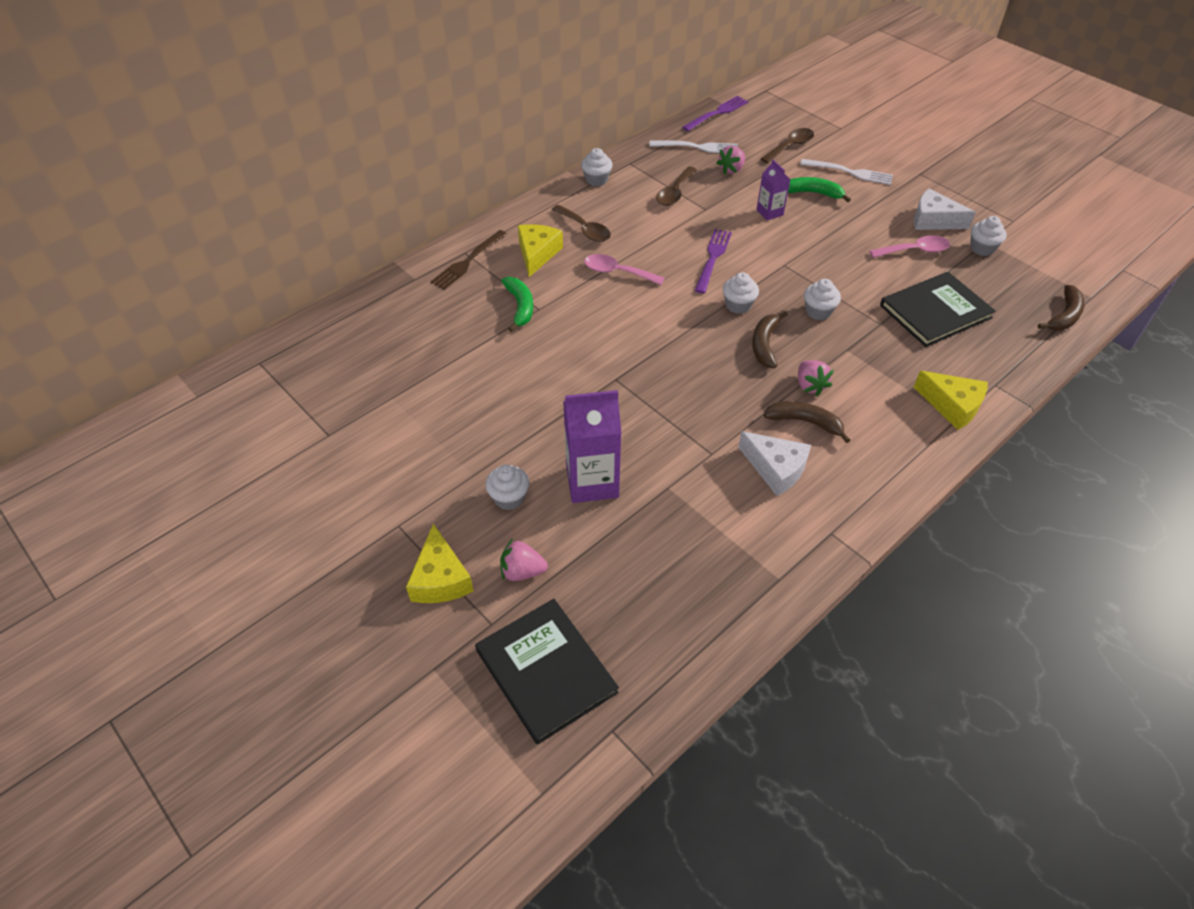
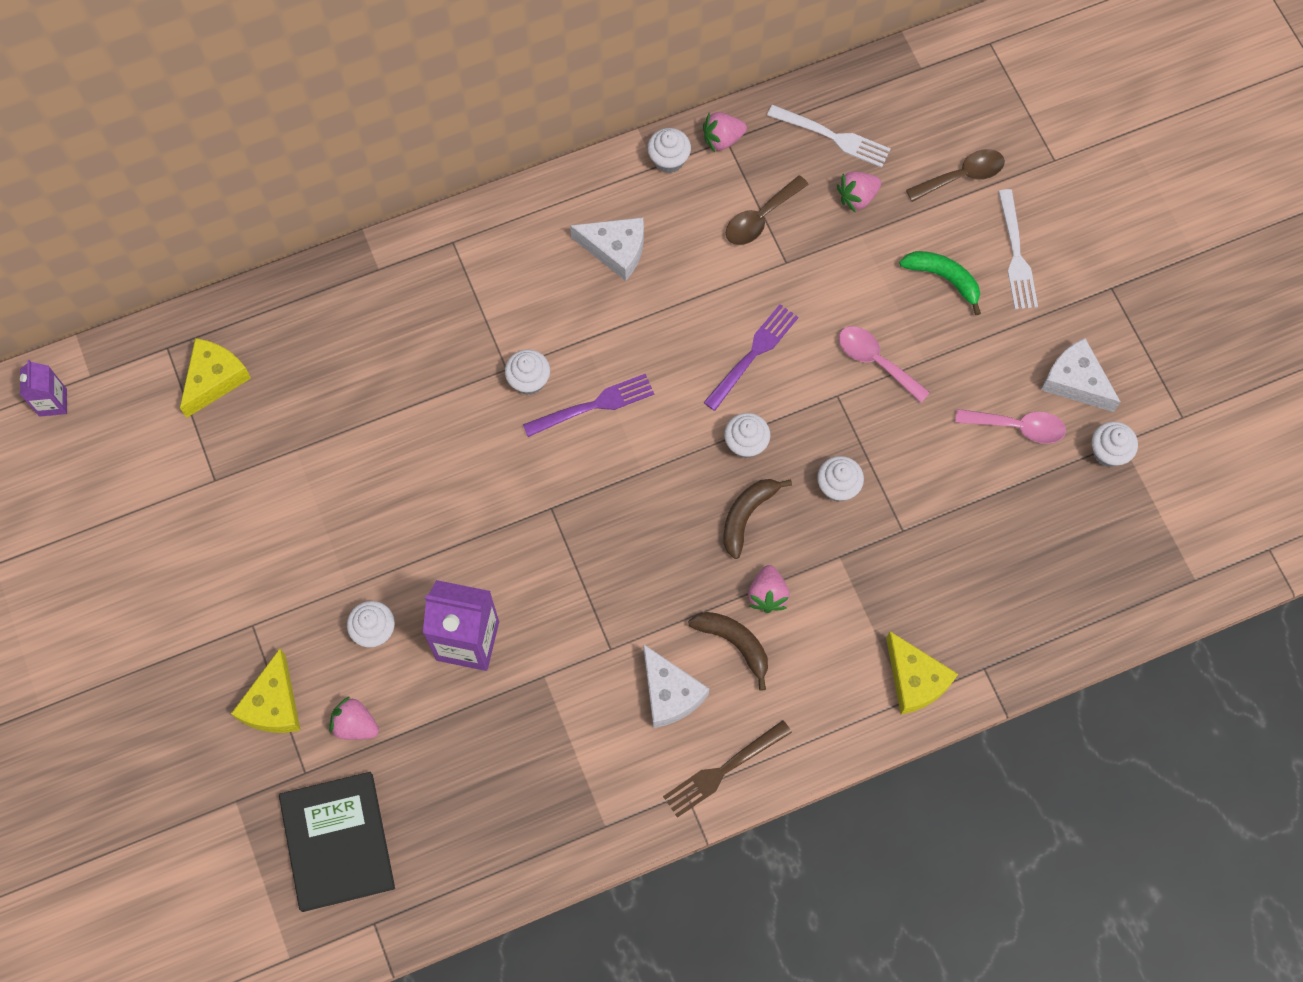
camera: 20 degrees right, 20 degrees up
(468, 261) = (451, 260): brown fork -> brown fork (723, 770)
(520, 307) = (486, 358): green banana -> none
(537, 254) = (539, 274): yellow cheese -> yellow cheese (214, 379)
(559, 311) = (529, 380): none -> white cupcake
(585, 229) = (615, 250): brown spoon -> white cheese
(617, 272) = (624, 339): pink spoon -> pink spoon (875, 361)
(626, 163) = (722, 139): none -> pink strawberry
(717, 113) = (895, 73): purple fork -> purple fork (593, 405)
(769, 212) = (867, 296): purple carton -> purple carton (53, 402)
(850, 172) = (1016, 254): white fork -> white fork turned 45 degrees clockwise
(935, 311) = (982, 535): black book -> none
(1064, 316) = (1139, 597): brown banana -> none

